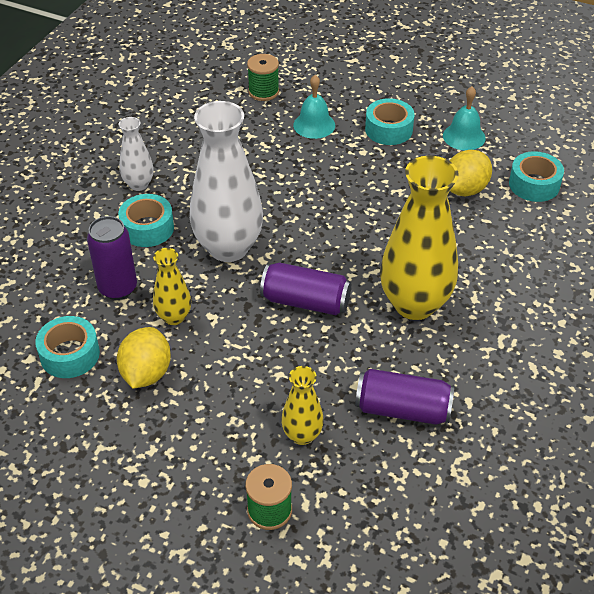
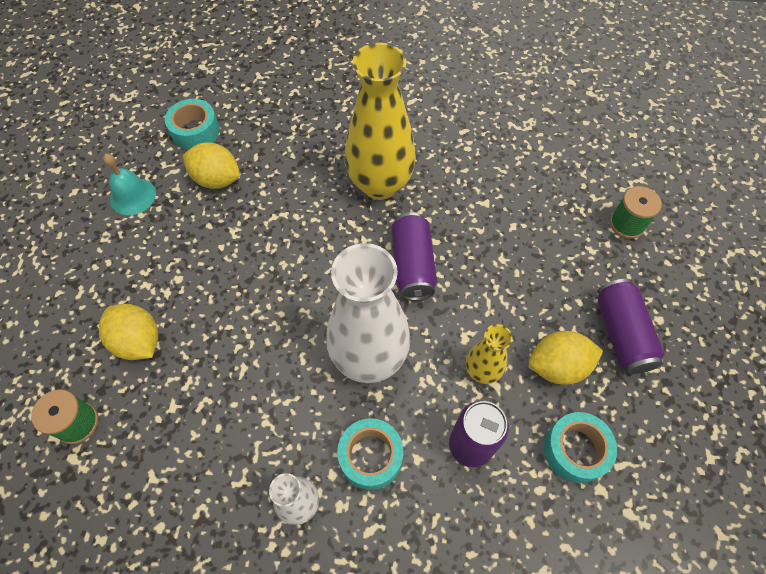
camera: 110 degrees left, 15 degrees up
(302, 435) = (552, 224): yellow vase -> none
(314, 125) = (138, 341): turquoise bell -> yellow lemon
(388, 129) = (133, 264): turquoise tape -> none
(402, 409) = (492, 167): purple can -> purple can (621, 334)

